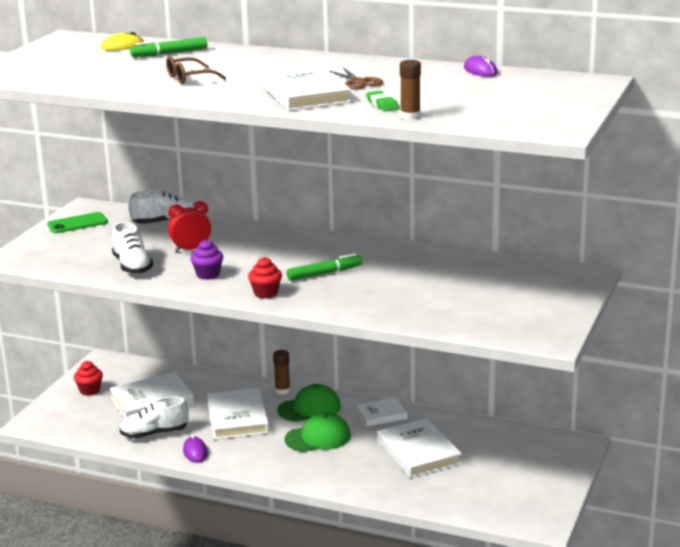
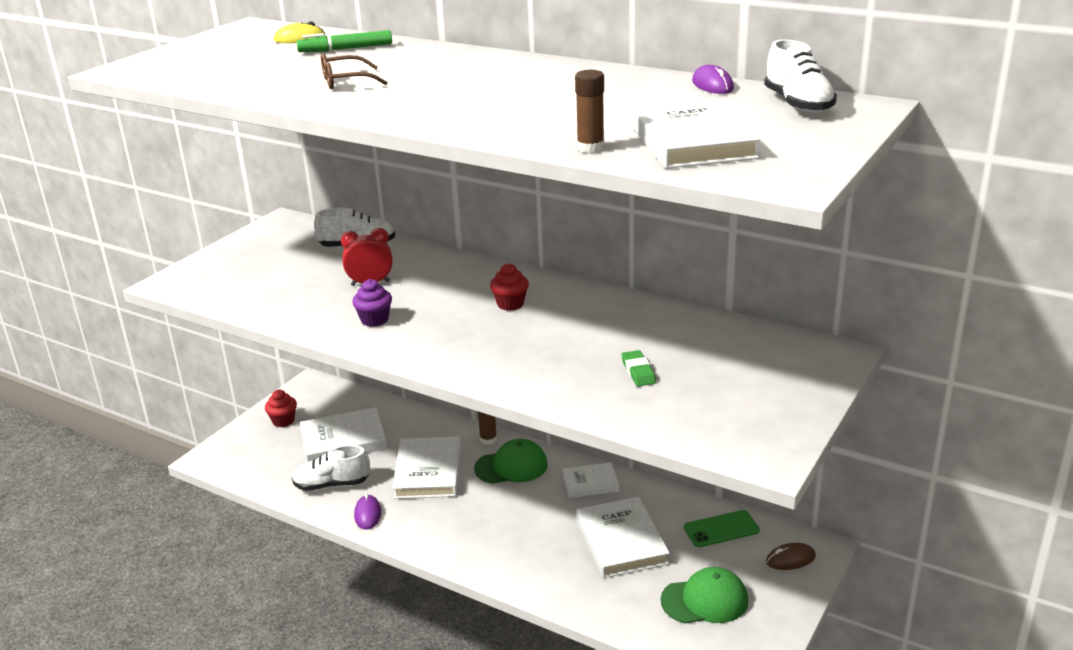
camera: 10 degrees right, 5 degrees up
(77, 223) = (263, 240): green phone -> green phone (721, 529)
(132, 266) = (295, 302): white shoe -> white shoe (798, 105)
(266, 293) = (431, 352): red cupcake -> red cupcake (510, 304)
(306, 95) = (472, 110): white book -> white book (692, 142)
(318, 438) = (510, 508): green cap -> green cap (705, 600)
(324, 273) = (511, 328): green marker -> none
(359, 82) = (548, 95): brown scissors -> none
(382, 104) = (562, 128): green eraser -> green eraser (638, 371)
(558, 452) = (790, 559): none -> brown mouse

